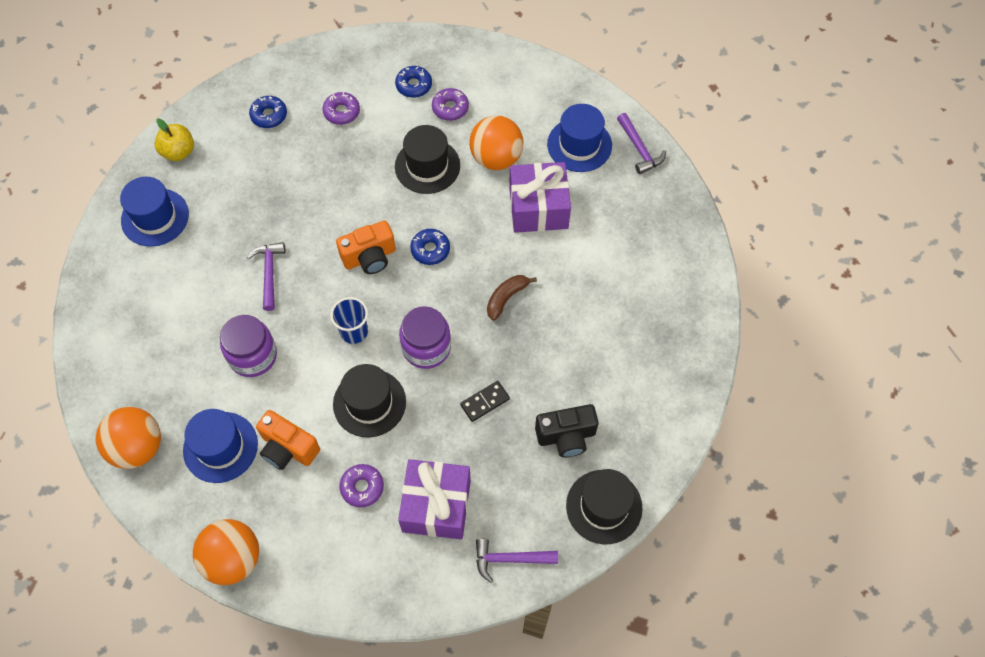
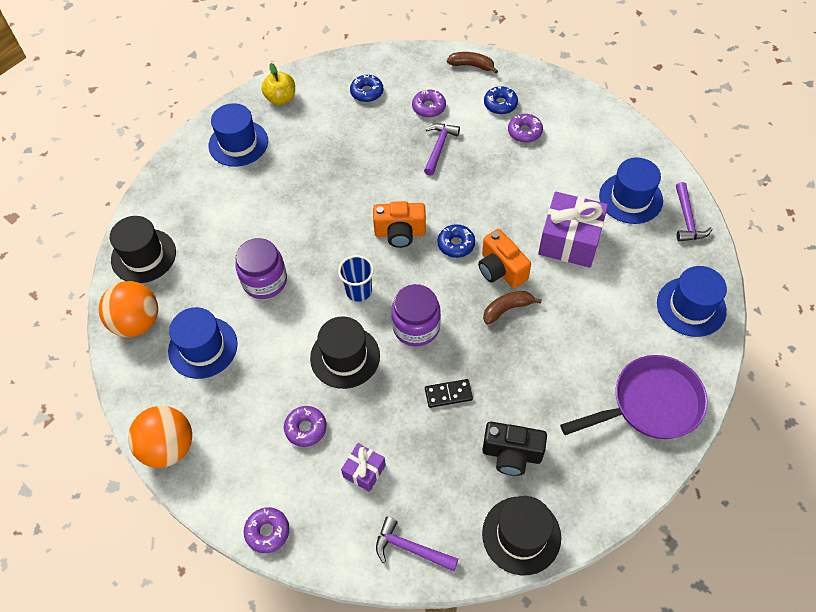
camera: 25 degrees right, 5 degrees down
(269, 273) = (309, 218): purple hammer -> purple hammer (439, 147)
(288, 448) = (258, 370): orange camera -> orange camera (501, 270)
(367, 51) = (472, 65): none -> brown banana
(369, 599) = (267, 532): none -> purple donut
(427, 166) = (483, 173): black hat -> black hat (143, 256)
(436, 505) = (364, 471): purple gift -> purple gift, size x0.52
(496, 158) = (548, 186): orange ball -> none
(671, 342) = (650, 404): none -> purple pan
(673, 235) = (691, 307): none -> blue hat

